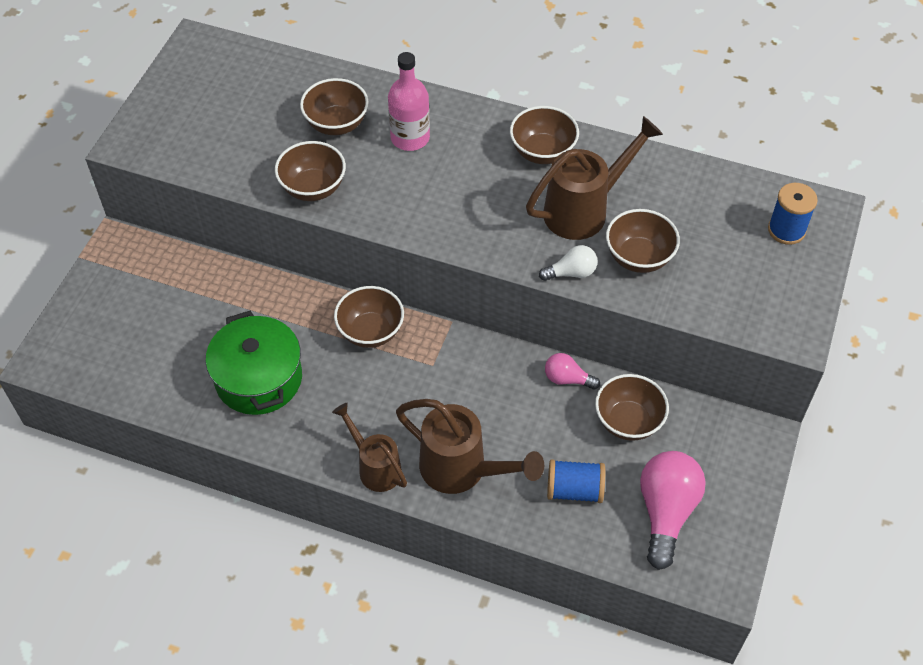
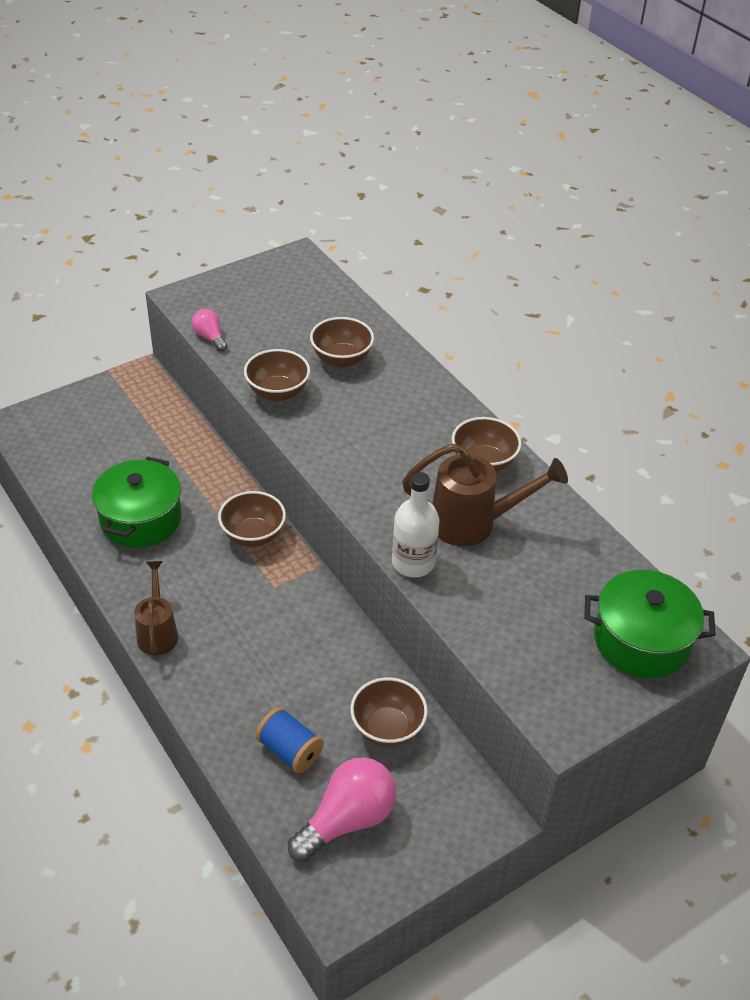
camera: 35 degrees right, 10 degrees down
(410, 138) = (387, 397): pink bottle -> none
(462, 470) = (218, 677): brown watering can -> none
(567, 379) = (370, 664): pink light bulb -> pink light bulb (210, 337)
(571, 273) = (413, 563): white light bulb -> white bottle
(638, 257) = (482, 584): brown bowl -> none
(786, 230) = (641, 640): blue spool -> green pot

